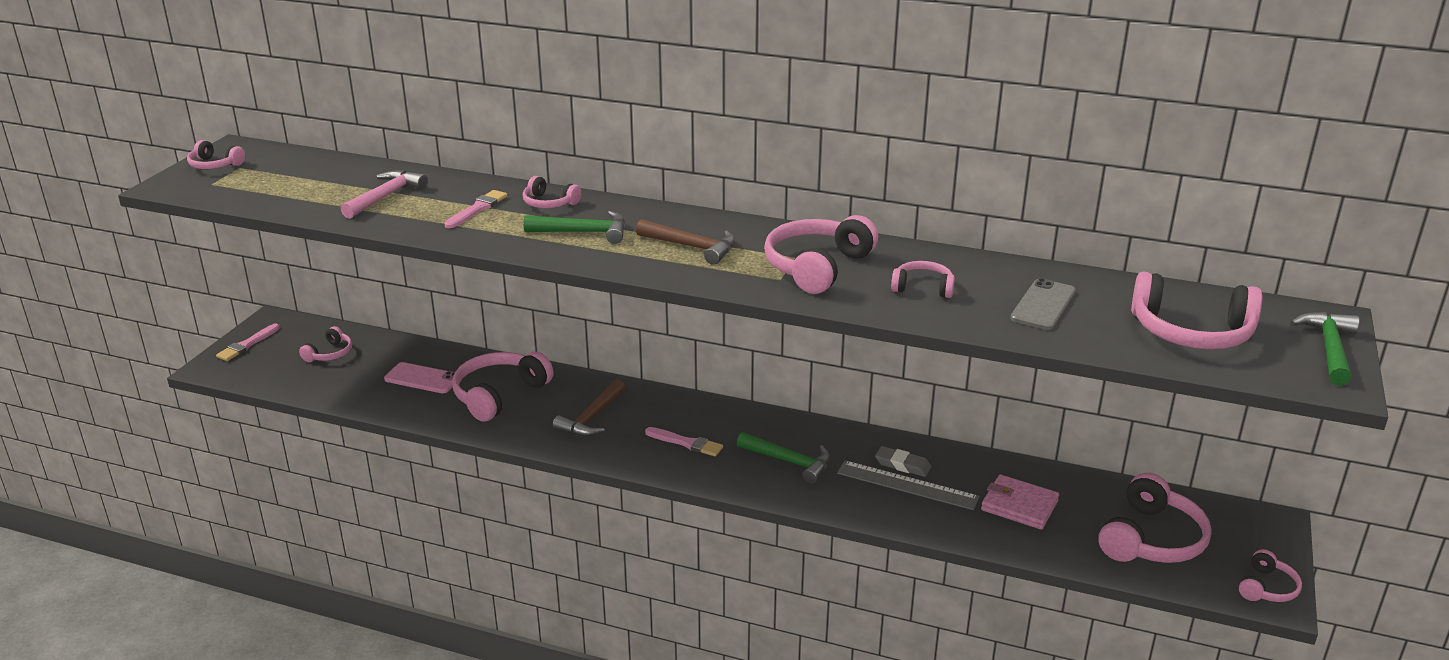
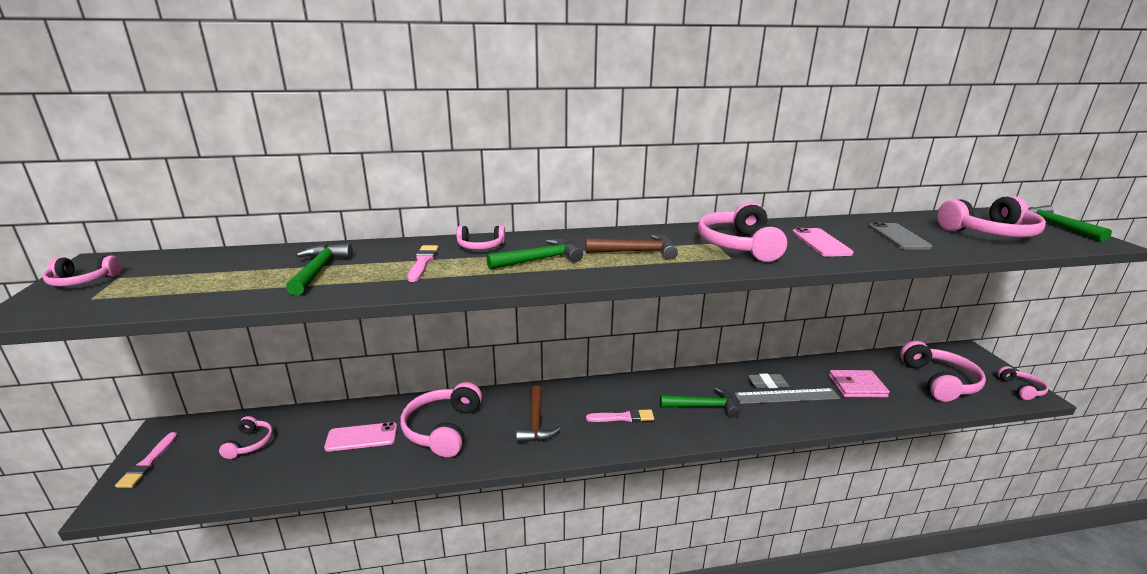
camera: 30 degrees left, 5 degrees down
(386, 196) = (319, 270): pink hammer -> green hammer
(923, 288) = (821, 243): pink headphones -> pink phone

